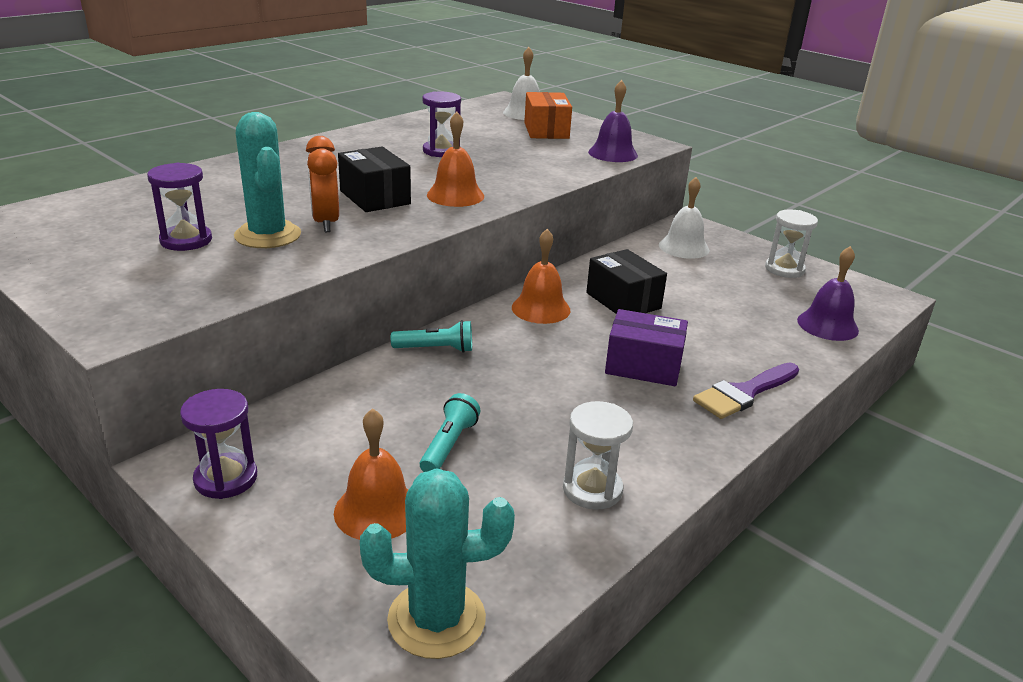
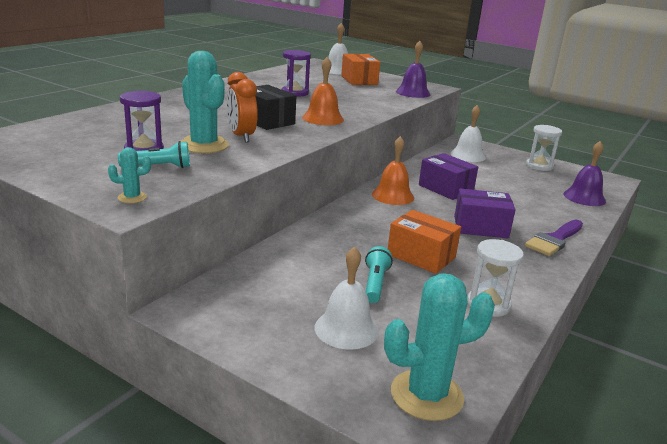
camera: 10 degrees left, 5 degrees down
(130, 314) = (132, 197): none -> turquoise cactus
(226, 478) = (223, 317): purple hourglass -> none
(377, 510) = (346, 329): orange bell -> white bell
(435, 349) = (333, 224): turquoise flashlight -> turquoise flashlight (158, 167)
(534, 406) = (421, 256): none -> orange box
(623, 300) = (445, 188): black box -> purple box

